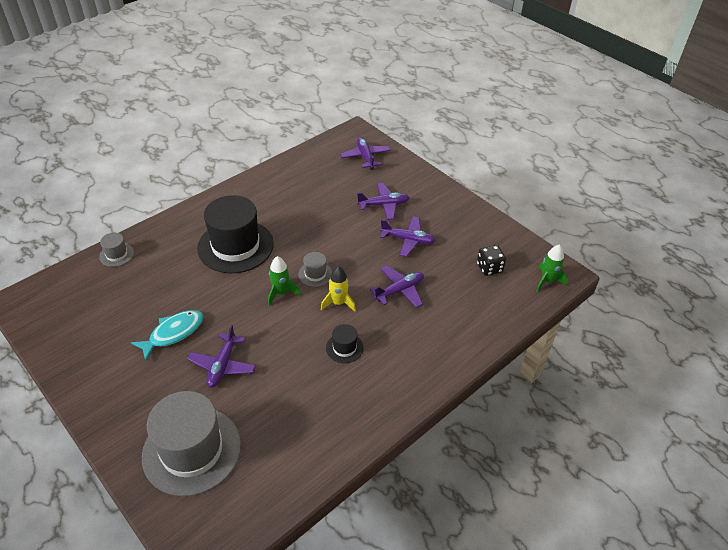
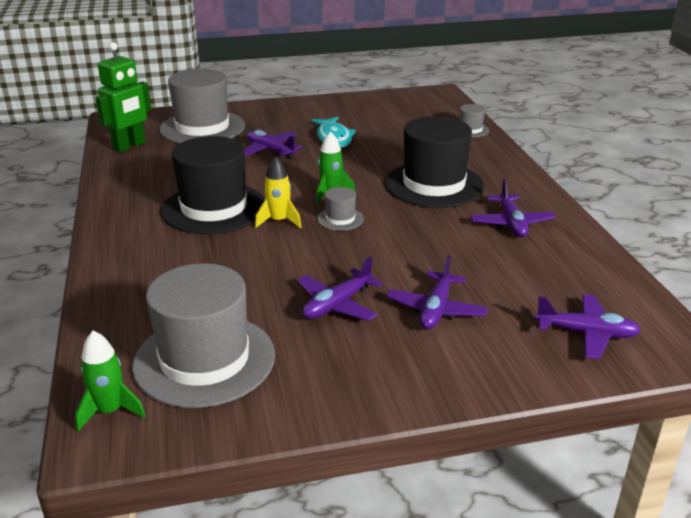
camera: 120 degrees right, 15 degrees down
(268, 486) = (129, 146): none -> green robot
(344, 348) = (214, 208): black hat -> black hat, size x2.28
(399, 291) = (251, 266): purple plane -> purple plane (511, 223)
(489, 268) = (204, 359): black dice -> grey hat

